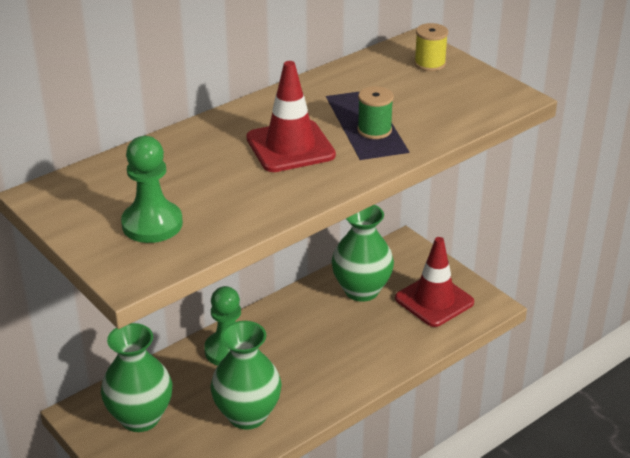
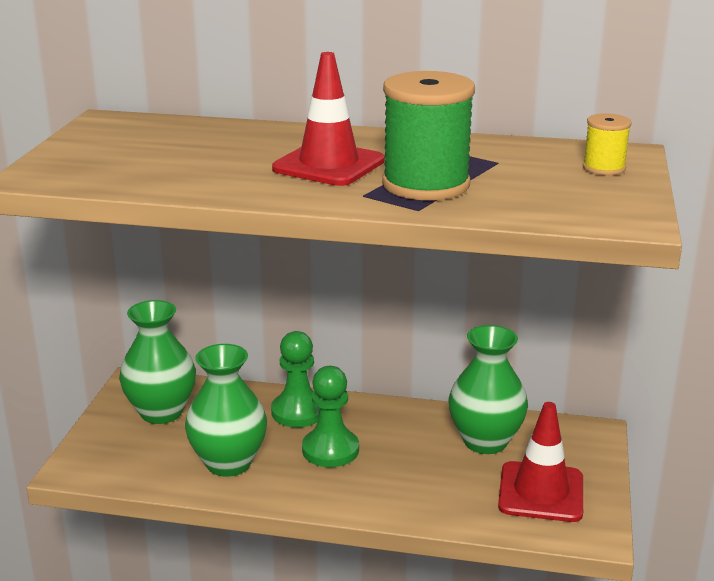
camera: 50 degrees right, 10 degrees down
(152, 224) = (118, 160): green pawn -> green pawn (330, 450)
(374, 130) = (426, 185): green spool -> green spool, size x1.99

